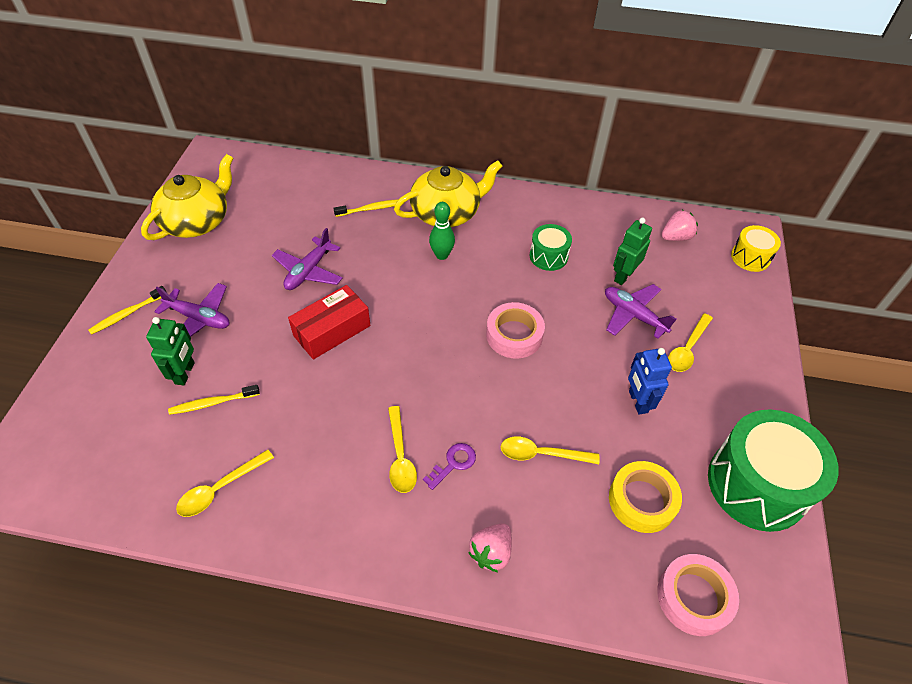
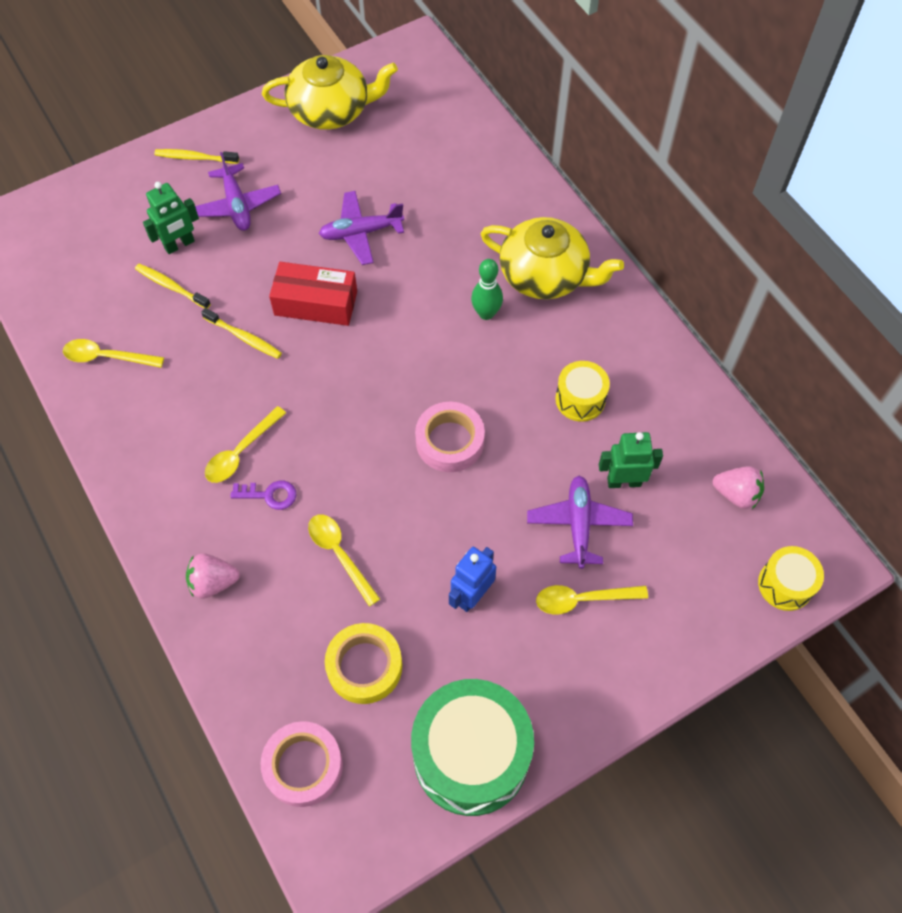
camera: 50 degrees right, 10 degrees up
(371, 209) = (483, 215): yellow toothbrush -> yellow toothbrush (244, 337)
(548, 256) = (580, 399): green drum -> yellow drum

